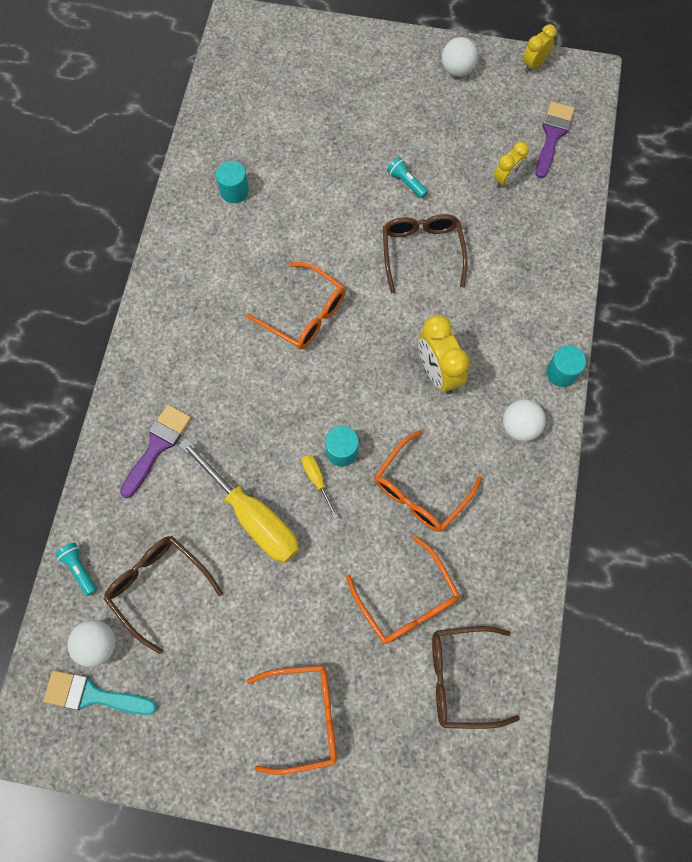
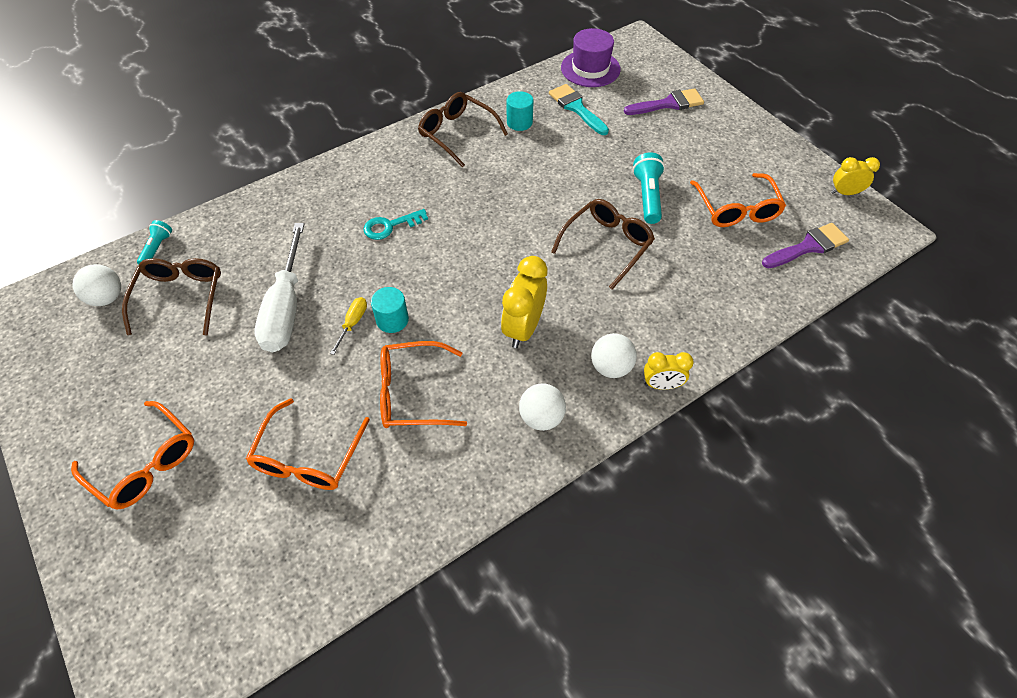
camera: 45 degrees right, 15 degrees down
(93, 695) = (65, 323): turquoise brush -> turquoise brush (576, 108)
(157, 446) = (288, 220): purple brush -> purple brush (668, 104)
(231, 86) = (590, 69): none -> purple hat
(246, 377) = (390, 226): none -> turquoise key
(252, 516) = (286, 308): yellow screwdriver -> white screwdriver
(305, 314) = (476, 220): orange glasses -> orange glasses (736, 209)
(406, 182) = (647, 196): turquoise flashlight -> turquoise flashlight, size x1.60
(457, 70) = (772, 157): white ball -> white ball (611, 367)
(461, 677) = (272, 552): brown glasses -> brown glasses (457, 133)
(506, 179) = (732, 247): yellow clock -> yellow clock (661, 385)
(561, 372) = (623, 409): turquoise cylinder -> none

